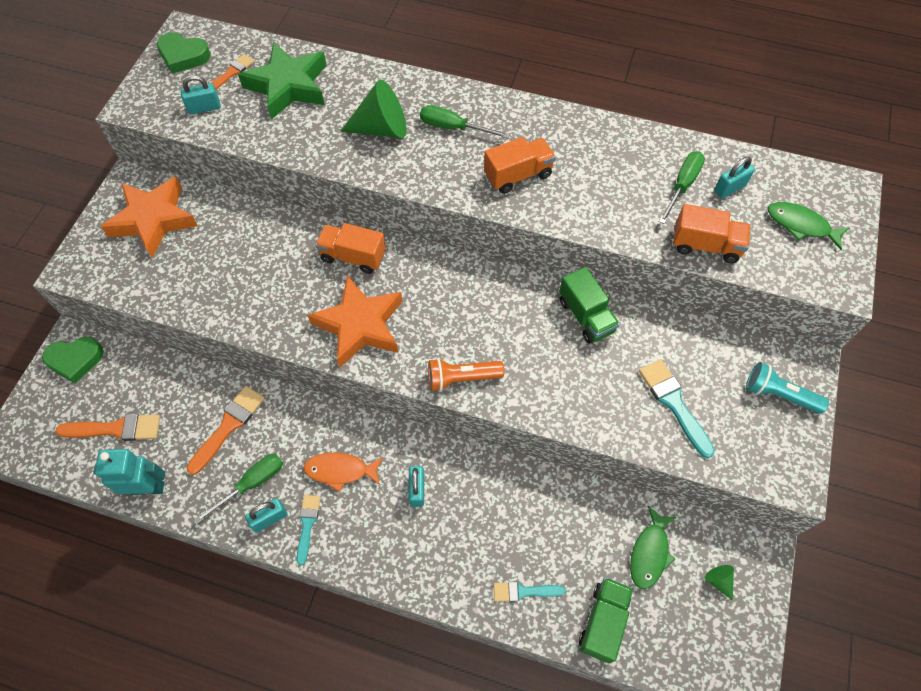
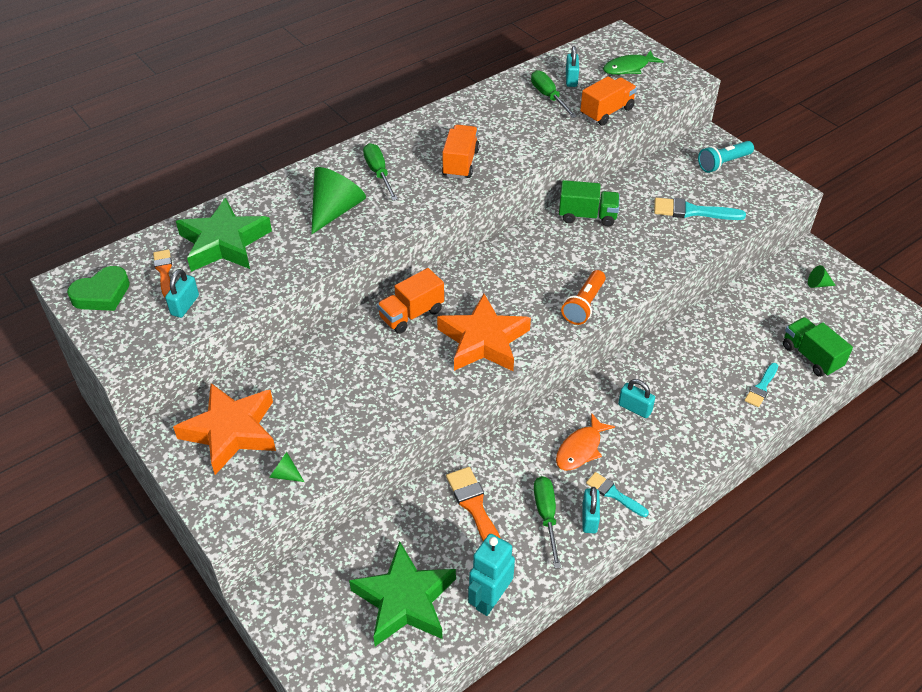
camera: 55 degrees left, 15 degrees down
(75, 360) = (294, 604): green heart -> none
(116, 429) = (405, 600): orange brush -> green star
(133, 278) = (285, 474): none -> green cone
(453, 128) = (379, 173): green screwdriver -> green screwdriver turned 105 degrees clockwise
(650, 553) = (776, 306): green fish -> none

